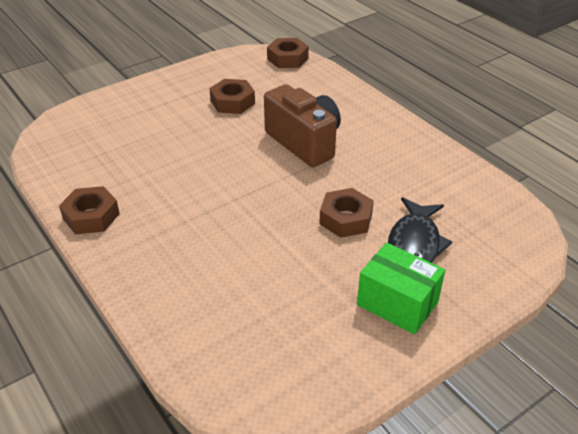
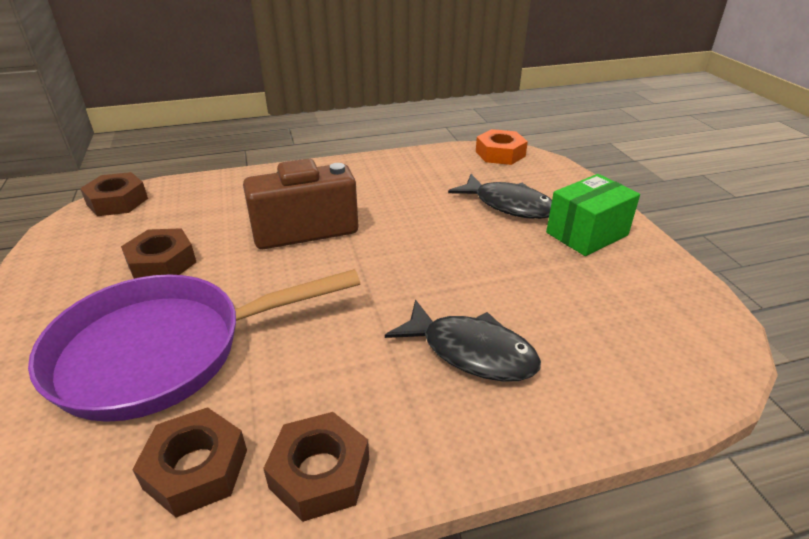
camera: 70 degrees left, 5 degrees down
(157, 134) = (163, 351): none -> purple pan
(203, 255) = (471, 352): none -> black fish
(346, 219) = (454, 233): brown nut -> brown nut (196, 469)
(519, 221) = (500, 154): none -> orange nut

